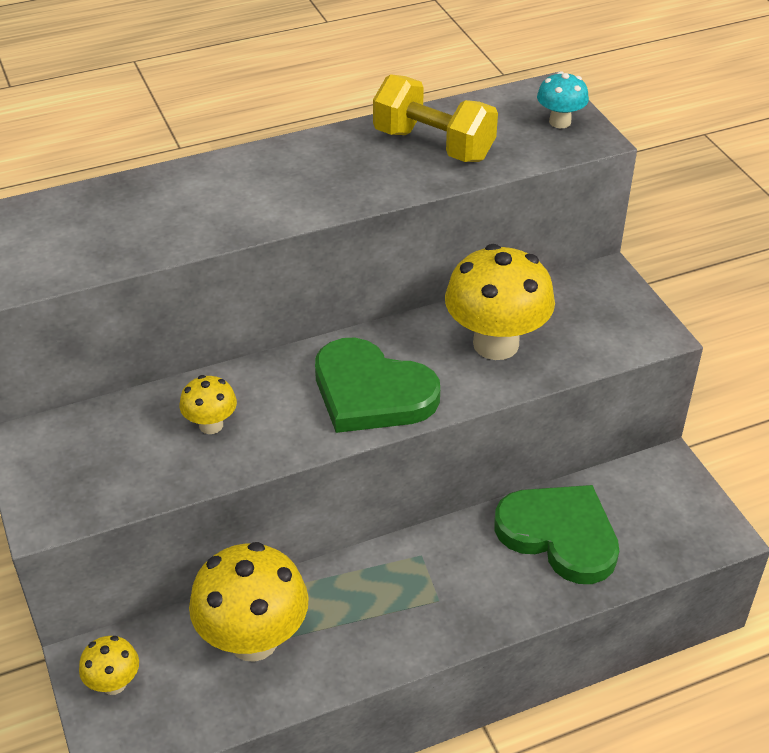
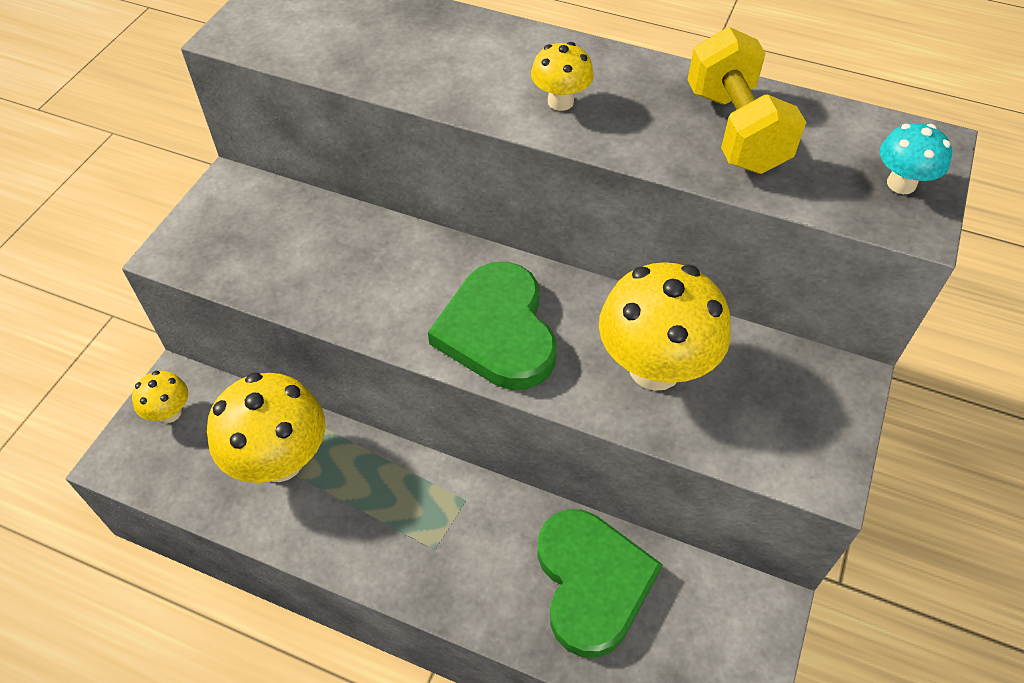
camera: 45 degrees right, 10 degrees up
(211, 425) = (353, 266): yellow mushroom -> yellow mushroom (560, 102)

